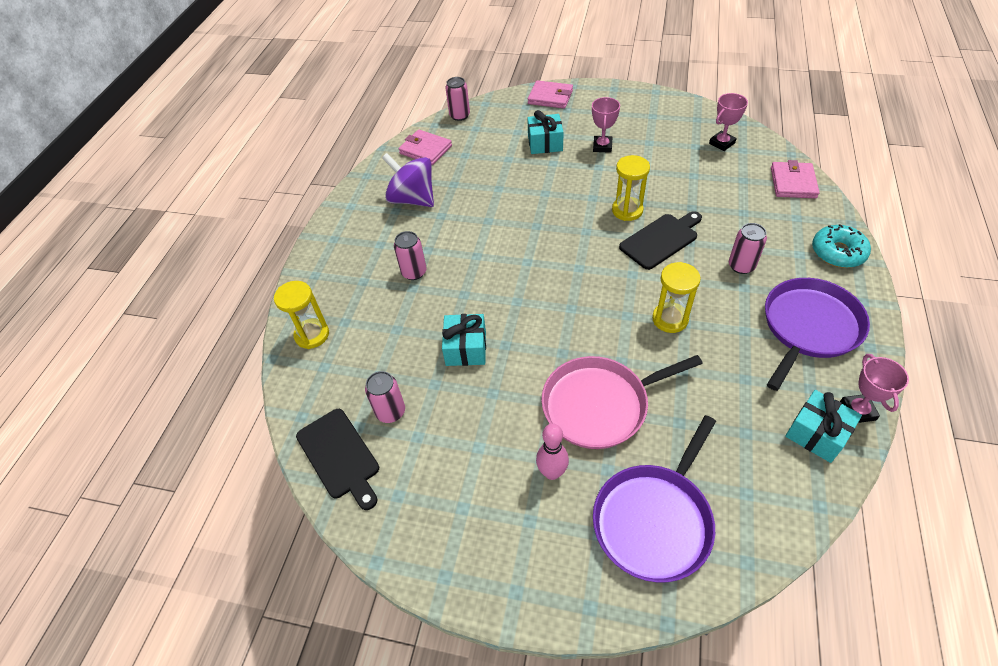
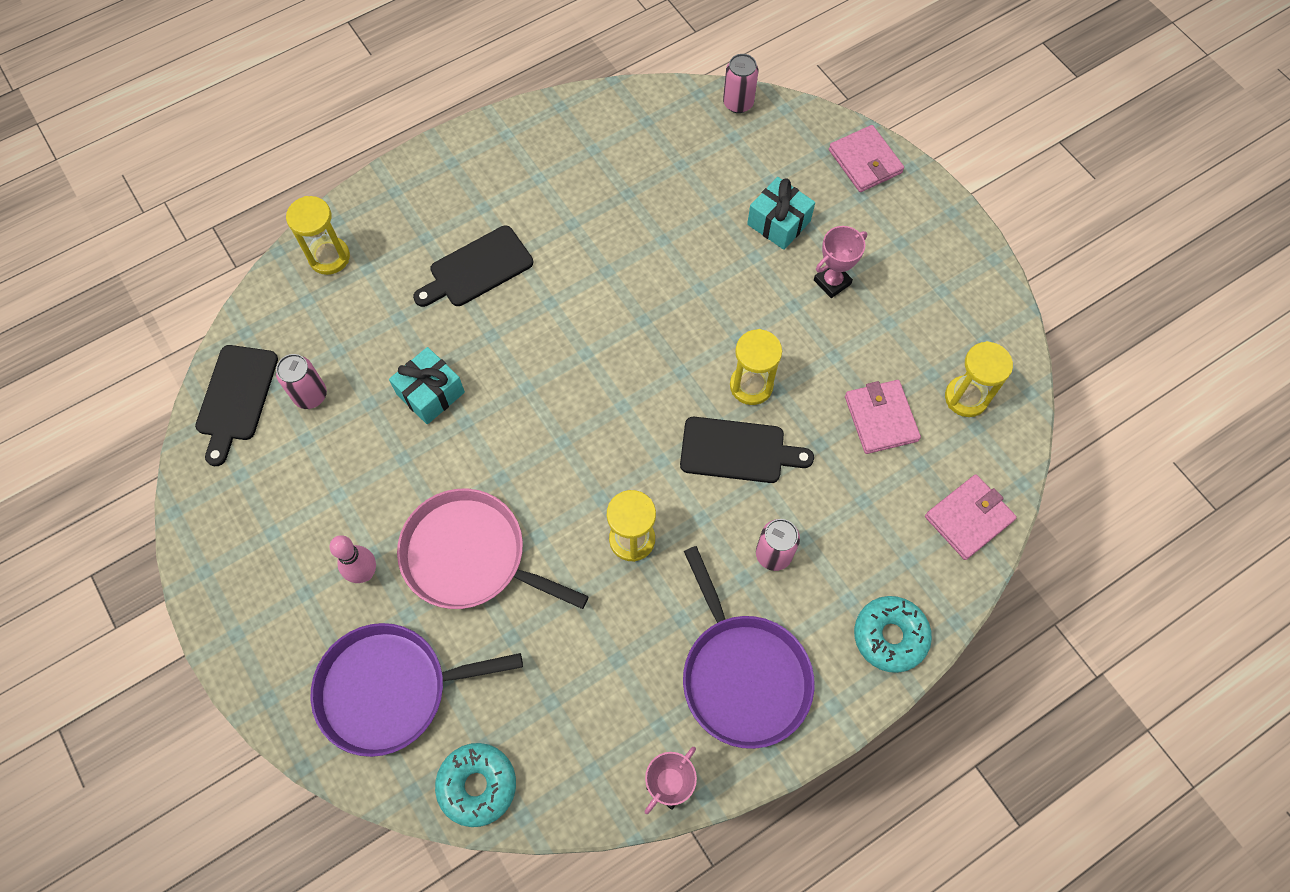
camera: 40 degrees right, 15 degrees up
(412, 199) = (569, 178): purple spinning top -> none
(414, 272) = (477, 269): pink can -> black cutting board
(425, 150) = (651, 122): pink wallet -> pink wallet (881, 418)
(722, 143) = (966, 397): pink trophy -> yellow hourglass
(774, 517) = (477, 785): none -> turquoise donut
(809, 327) = (743, 675): purple pan -> purple pan turned 75 degrees clockwise
(817, 434) = (606, 765): turquoise gift -> none

